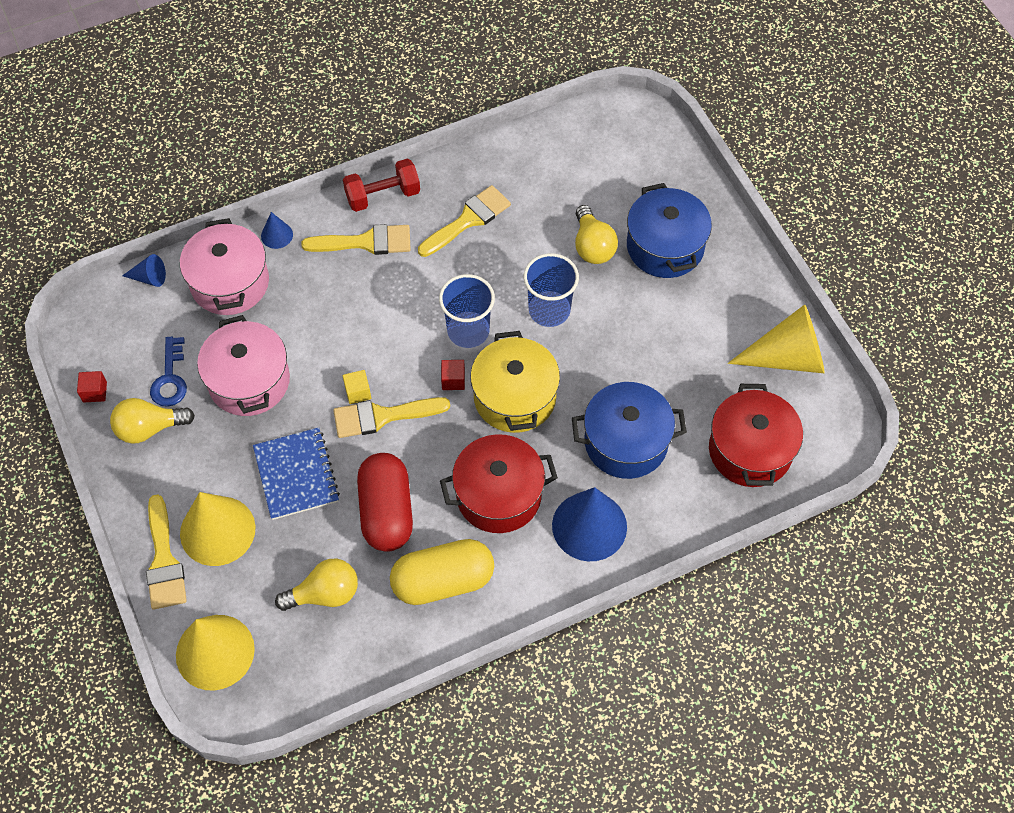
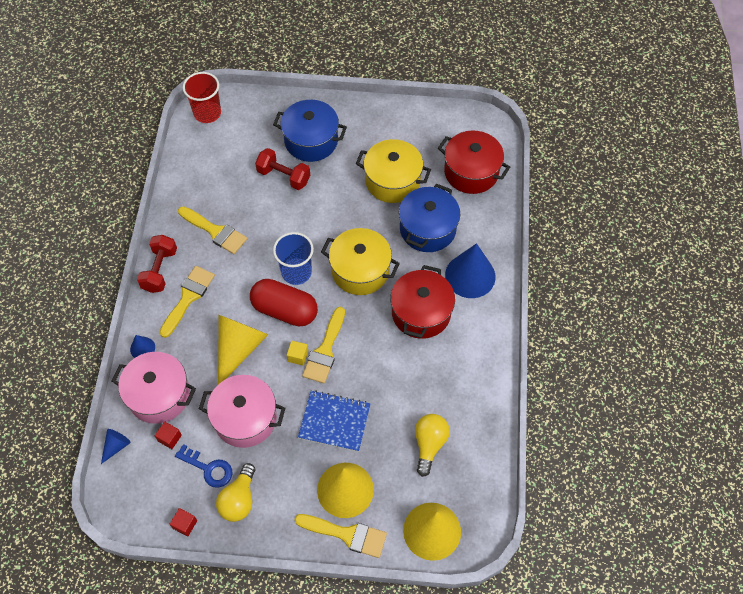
camera: 60 degrees left, 0 degrees up
(386, 511) = (394, 381): red capsule -> red capsule (285, 310)
(443, 581) = (460, 372): yellow capsule -> none
(453, 380) = (326, 298): red cube -> red cube (169, 438)
(468, 220) = (215, 231): yellow brush -> yellow brush turned 135 degrees clockwise
(549, 310) = (312, 221): blue cup -> none
(592, 246) = (284, 176): yellow light bulb -> red dumbbell
(625, 121) = (207, 113): none -> red cup
(670, 366) = (392, 181): none -> yellow pot
(787, 357) = (424, 123): yellow cone -> yellow cone (239, 348)

